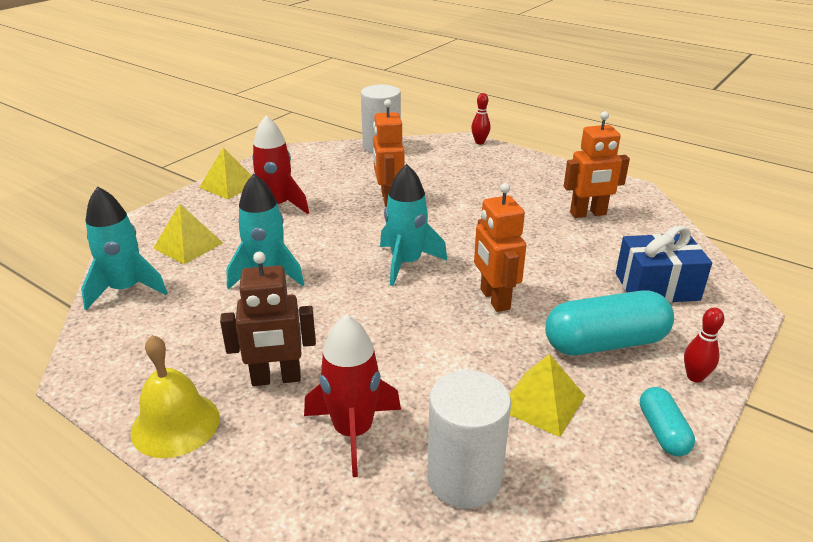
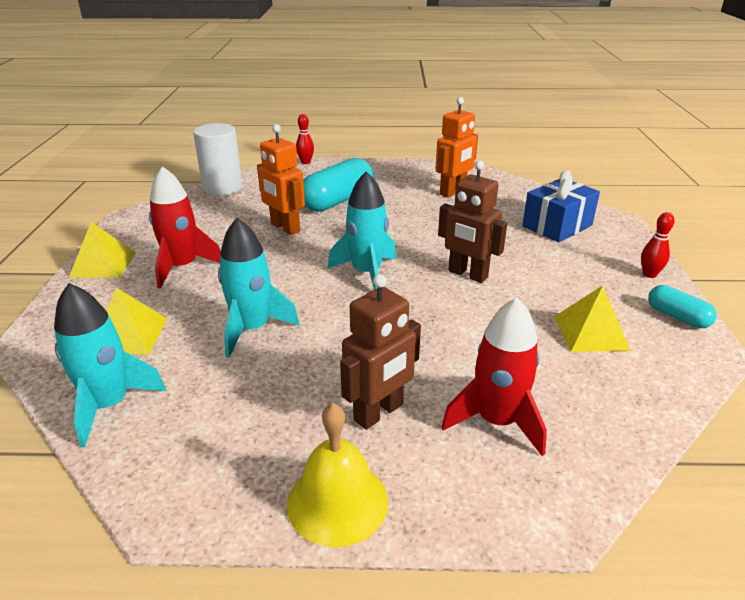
camera: 35 degrees left, 0 degrees up
(464, 478) = (613, 411): white cylinder -> none
(494, 299) = (467, 274): orange robot -> brown robot
(605, 343) = (575, 275): turquoise capsule -> turquoise capsule (338, 201)

